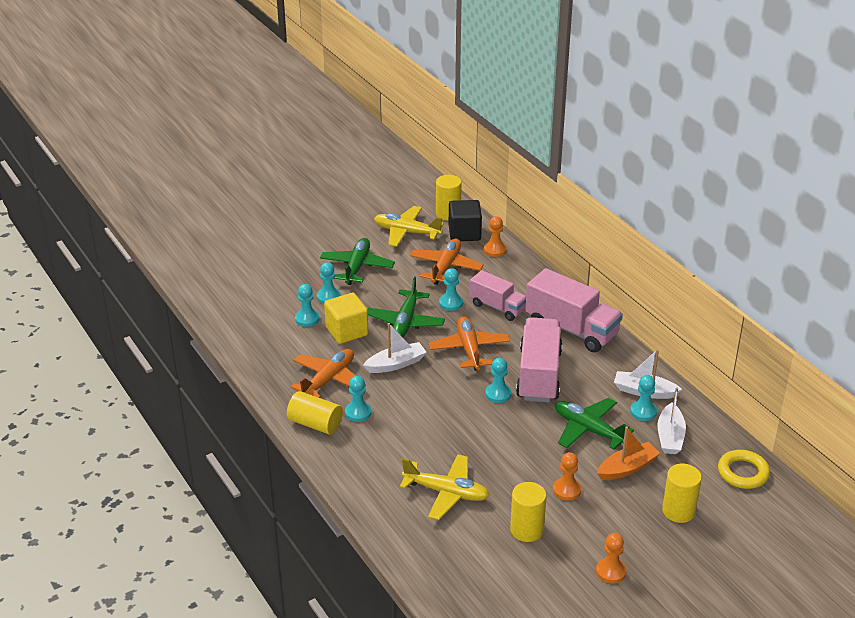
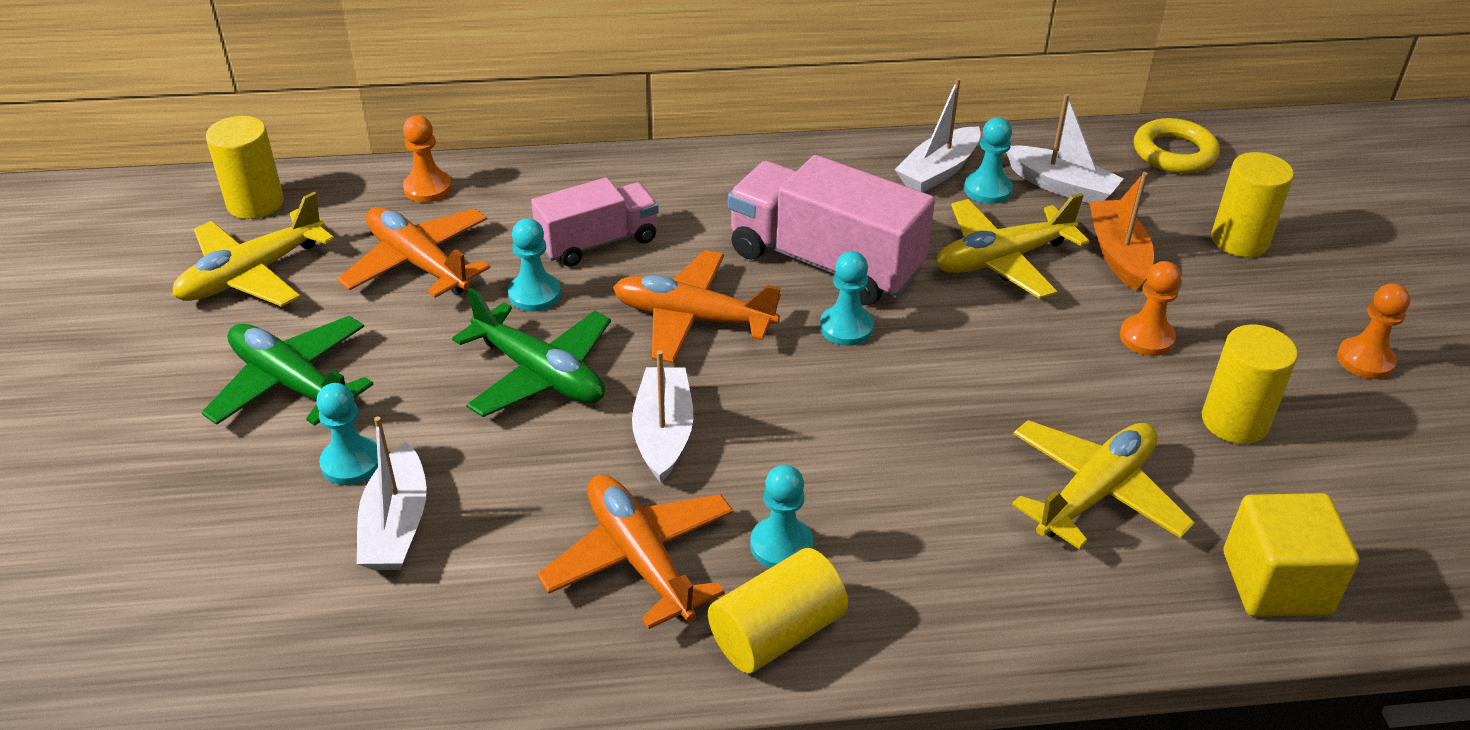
camera: 65 degrees left, 5 degrees up
(307, 319) = (396, 525): turquoise pawn -> white boat
(347, 331) = (496, 472): yellow cube -> yellow cube (1275, 583)
(464, 233) = (338, 205): black cube -> none
(571, 329) = (728, 185): pink truck -> none
(588, 430) = (1002, 259): green plane -> yellow plane

